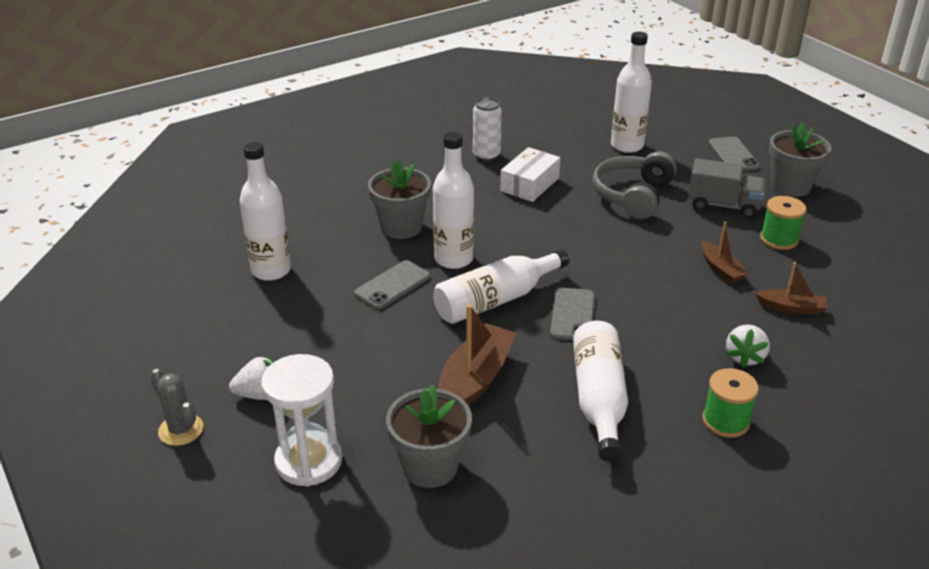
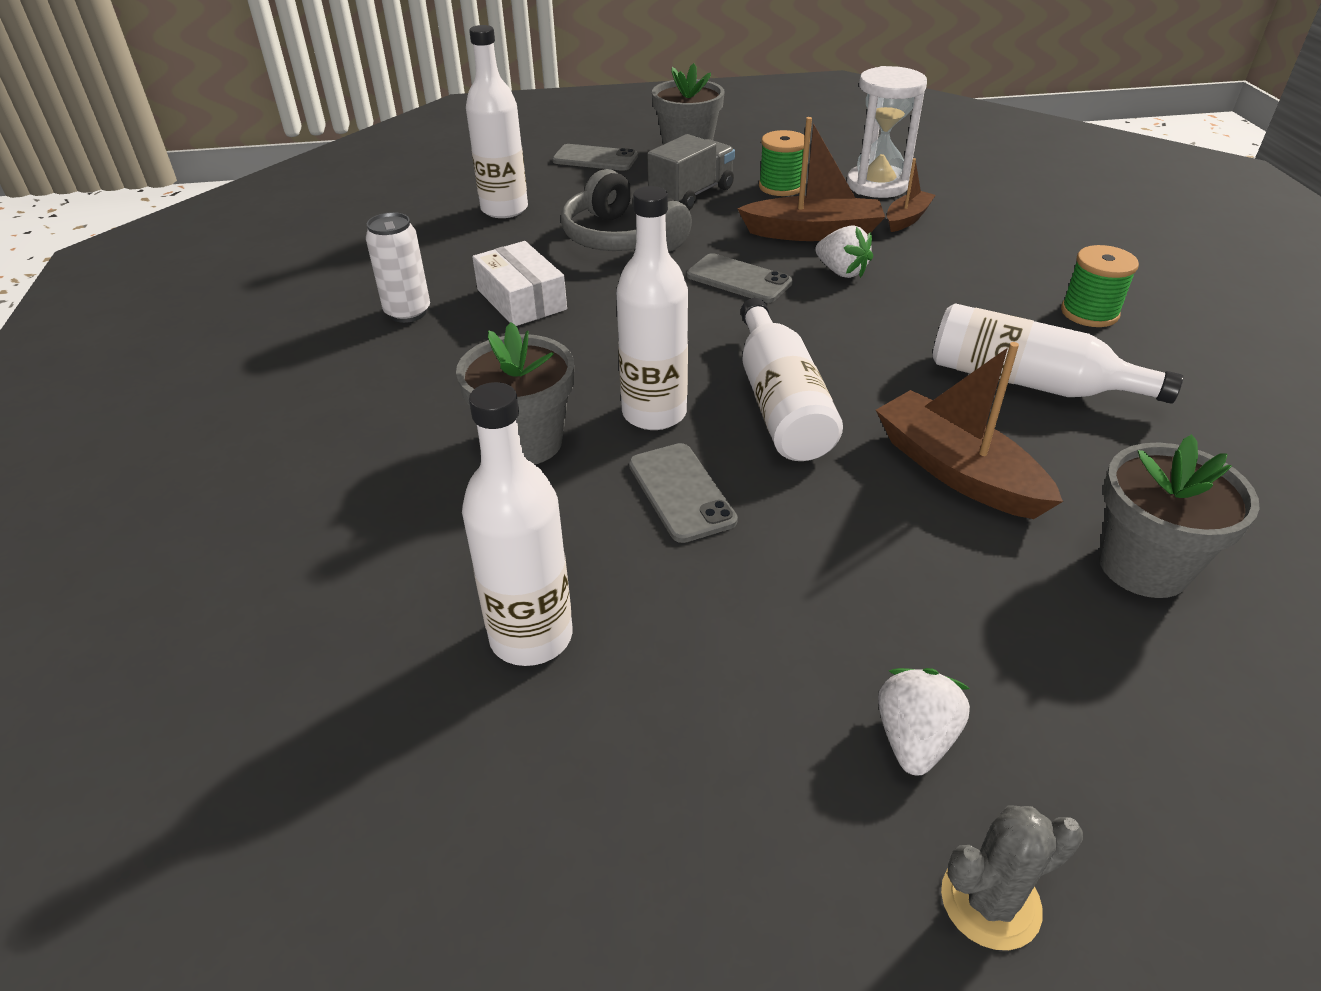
camera: 65 degrees left, 5 degrees up
(308, 461) = (1114, 708): white hourglass -> white hourglass (877, 185)
(572, 315) = (848, 352): grey phone -> grey phone (738, 279)
(721, 269) = (813, 233): brown boat -> brown boat, size x1.74
(745, 357) = (981, 268): white strawberry -> white strawberry (841, 272)

